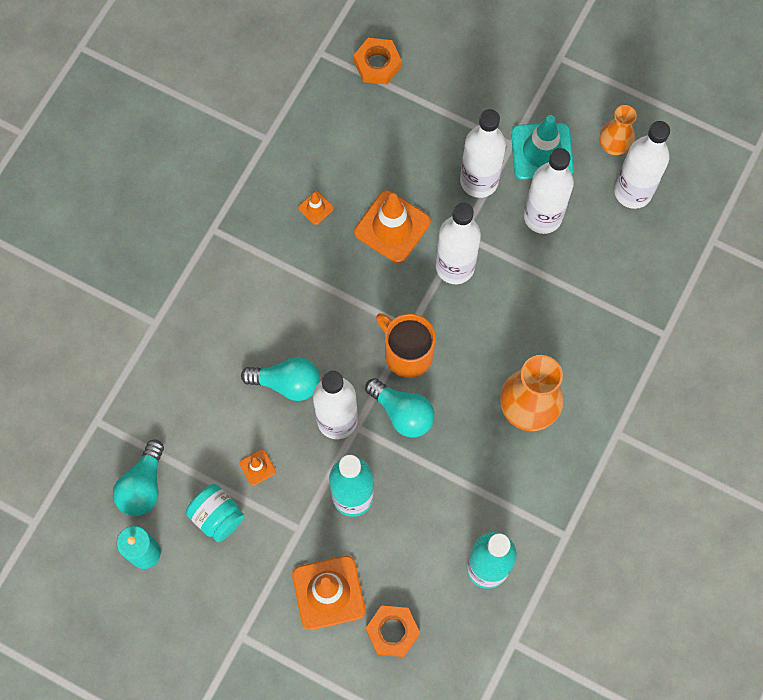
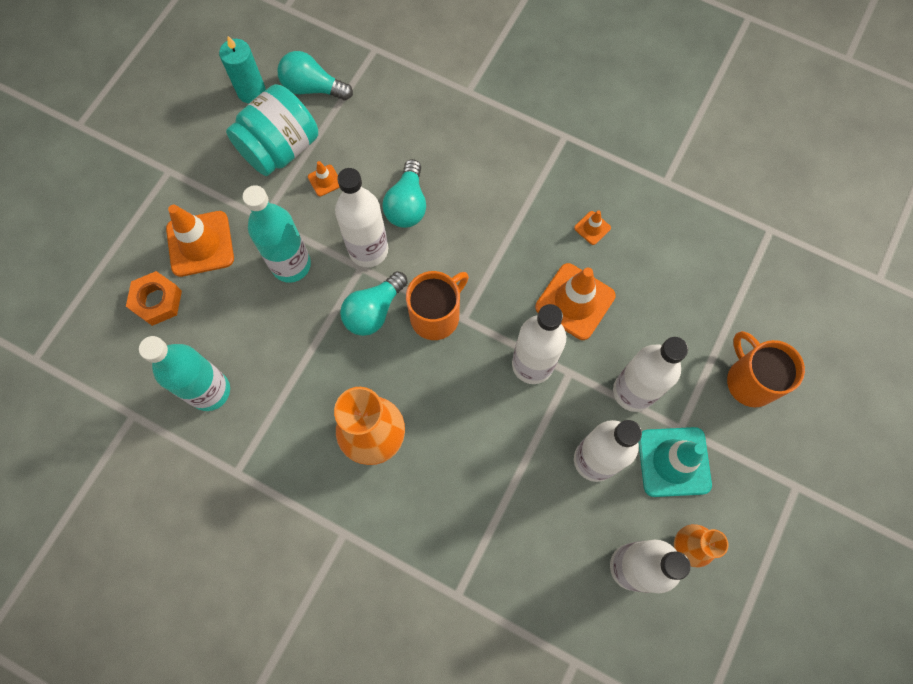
camera: 90 degrees right, 0 degrees up
(217, 516) = (280, 148): turquoise jar -> turquoise jar, size x1.62
(377, 64) = (762, 287): orange nut -> none
(467, 84) = (750, 381): none -> orange mug

